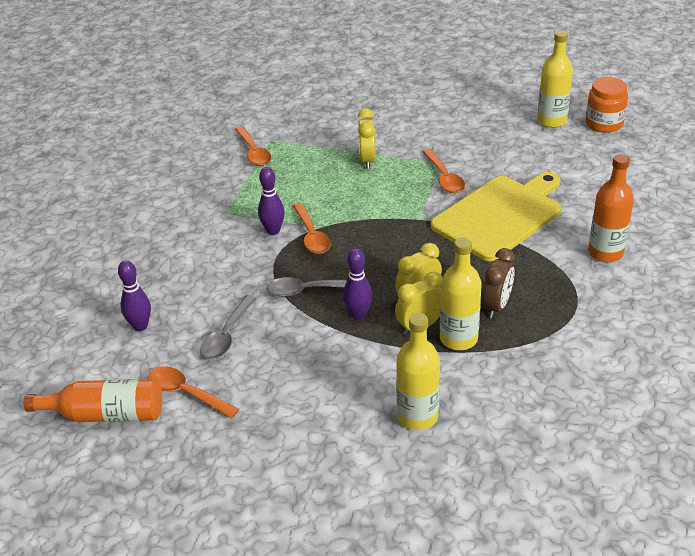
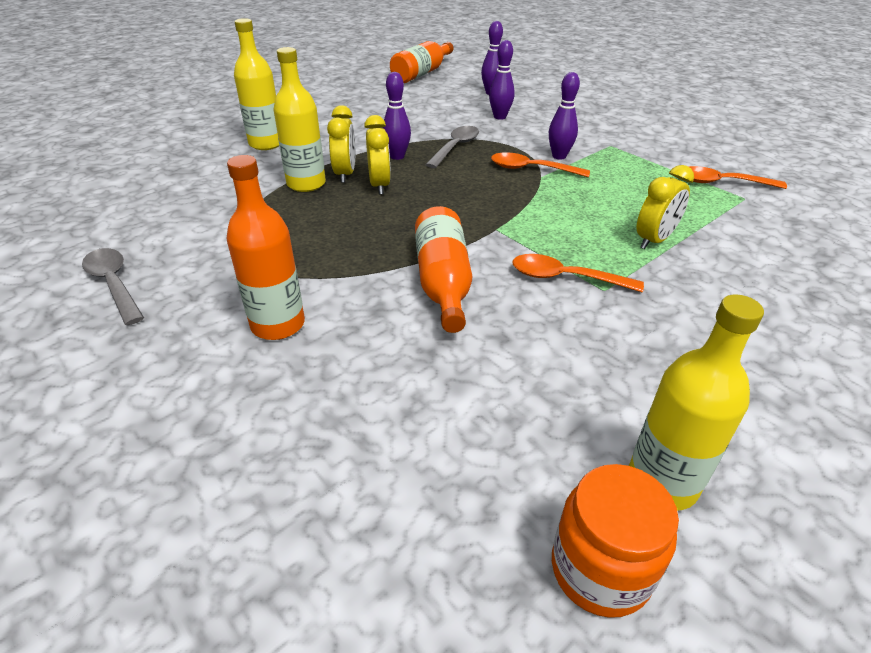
camera: 120 degrees right, 0 degrees up
(186, 393) = (406, 92): orange spoon -> none
(210, 293) = (499, 117): none -> purple bowling pin
(227, 335) = (443, 112): grey spoon -> grey spoon (114, 284)
(367, 160) = (654, 240): yellow clock -> yellow clock turned 105 degrees clockwise
(497, 306) = (312, 216): brown clock -> none
(500, 215) = (443, 282): yellow cutting board -> orange bottle

